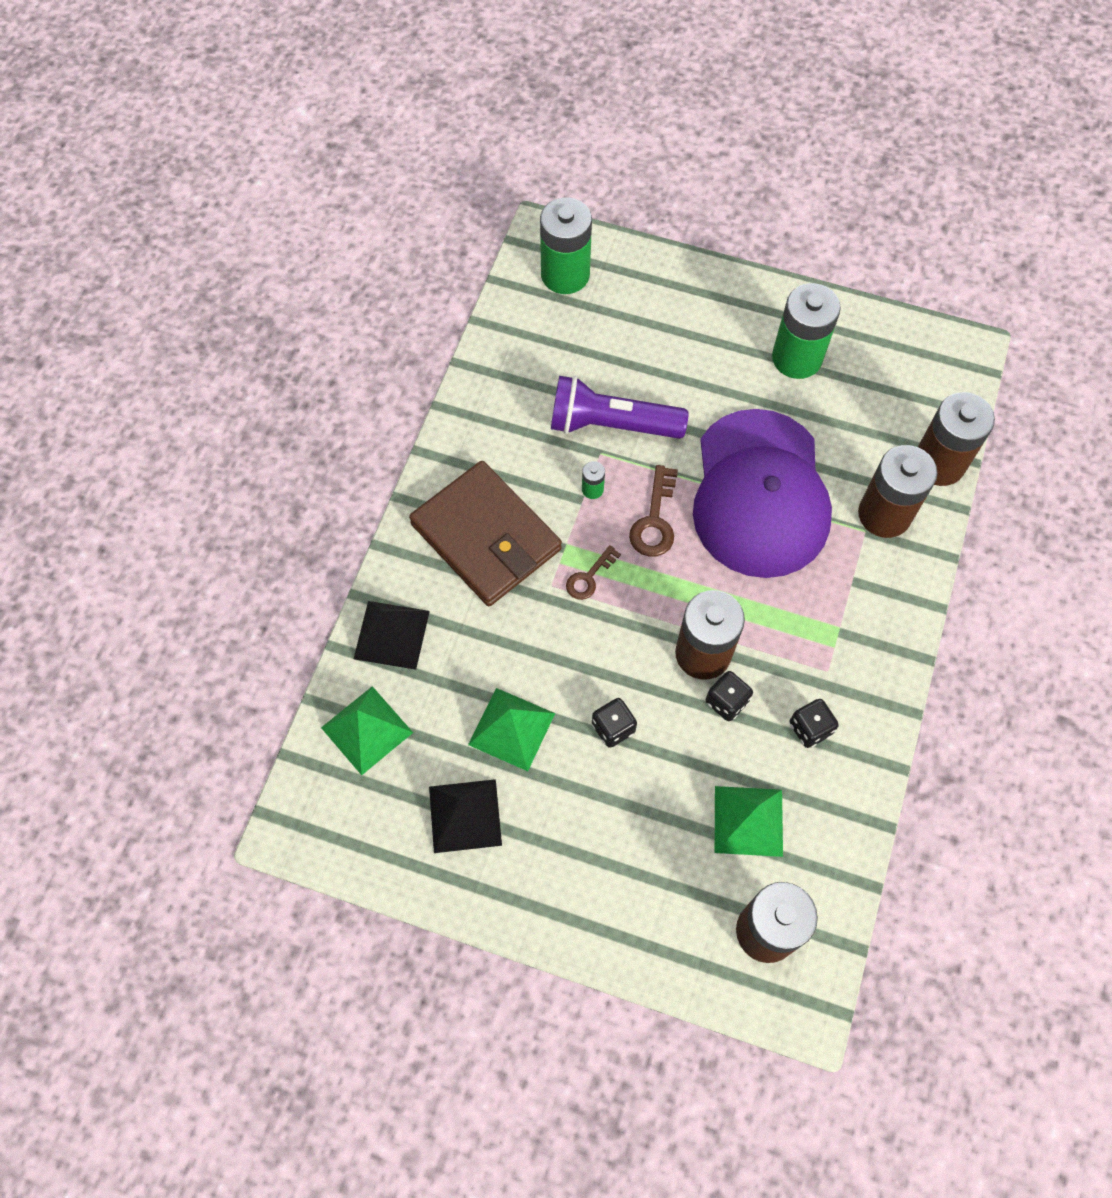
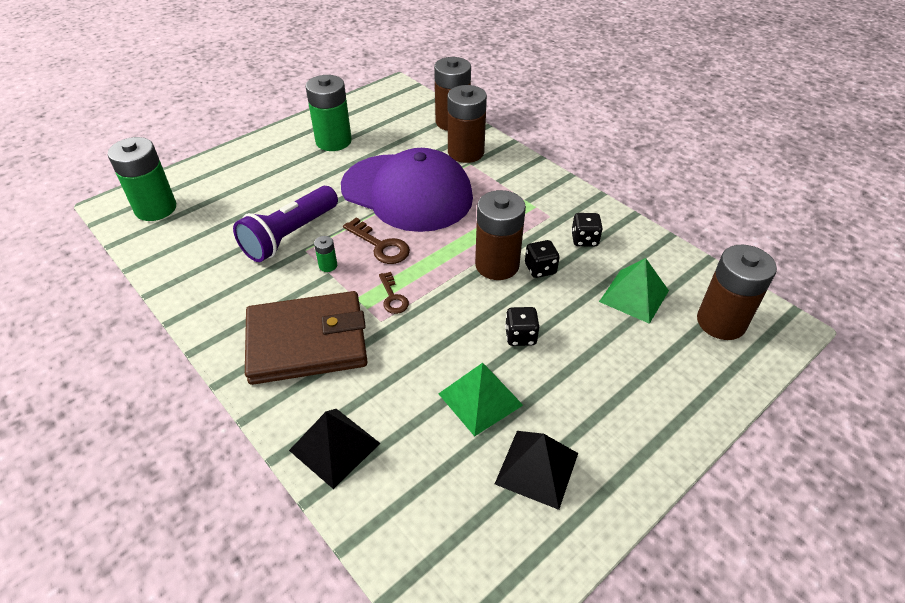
camera: 60 degrees left, 20 degrees down
(367, 730) = (409, 510): green pyramid -> none

